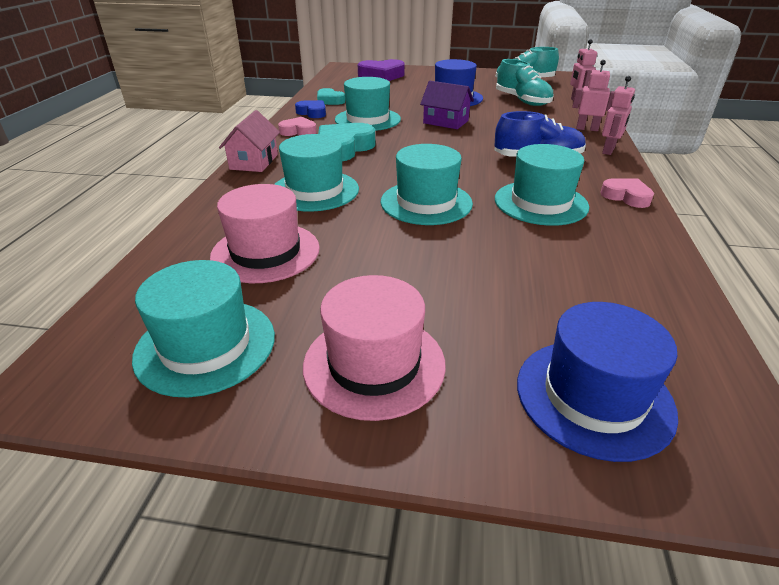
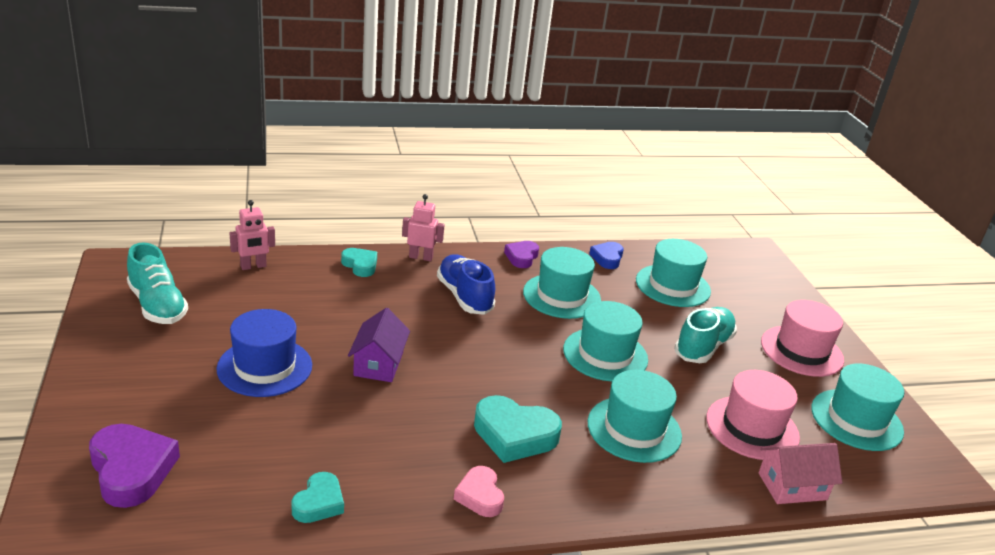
camera: 115 degrees left, 5 degrees down
(254, 162) = (602, 504): pink house -> pink house (792, 486)
(312, 113) = (391, 506): blue heart -> blue heart (607, 258)
(367, 119) = (398, 436): turquoise hat -> turquoise hat (673, 286)
(522, 101) = (263, 306): turquoise shoe -> turquoise shoe (703, 347)
(587, 129) = (360, 265): pink robot -> turquoise heart
(594, 396) = (753, 284): blue hat -> none
(626, 197) = (521, 257): pink heart -> purple heart

